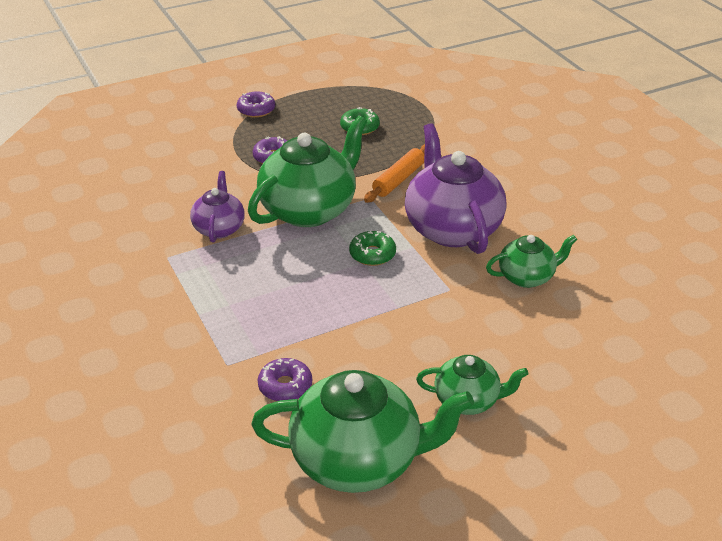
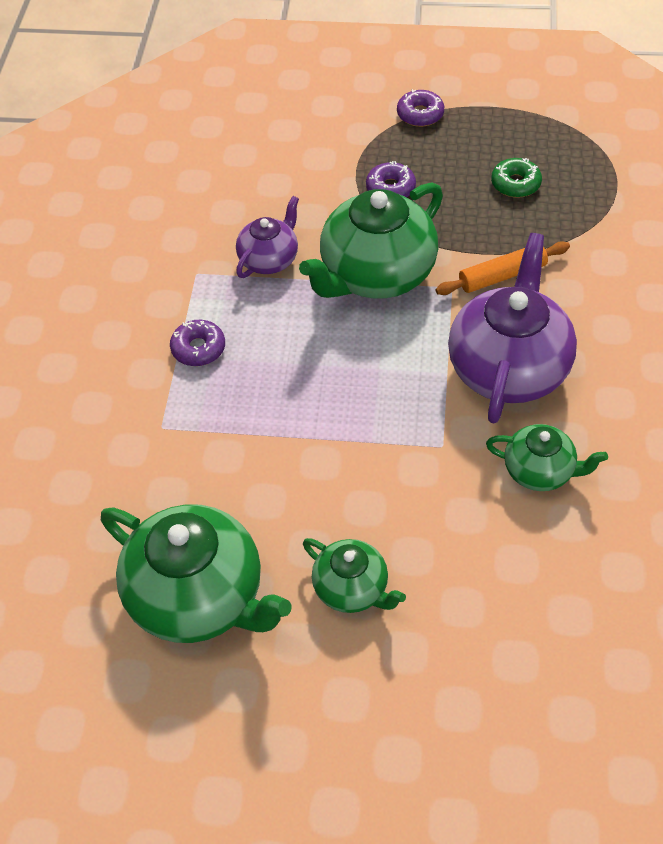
camera: 35 degrees right, 15 degrees up
(285, 386) = (194, 479): purple donut -> purple donut (198, 348)
(309, 209) = (376, 275): green teapot -> green teapot turned 150 degrees clockwise
(372, 254) = (396, 363): green donut -> none

